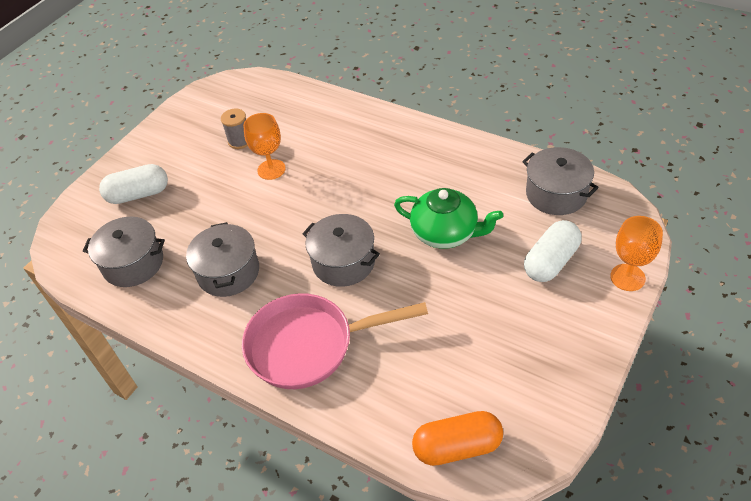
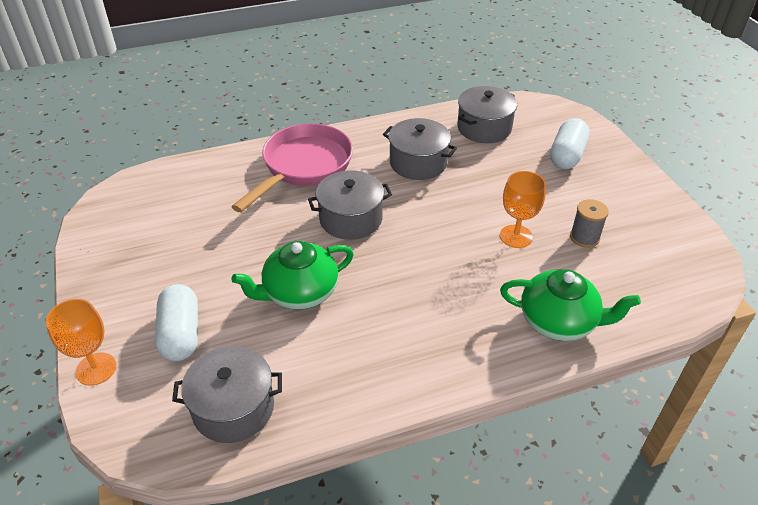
camera: 125 degrees right, 5 degrees down
(333, 116) = (559, 321): none -> green teapot
(457, 447) = (148, 184): orange capsule -> none

